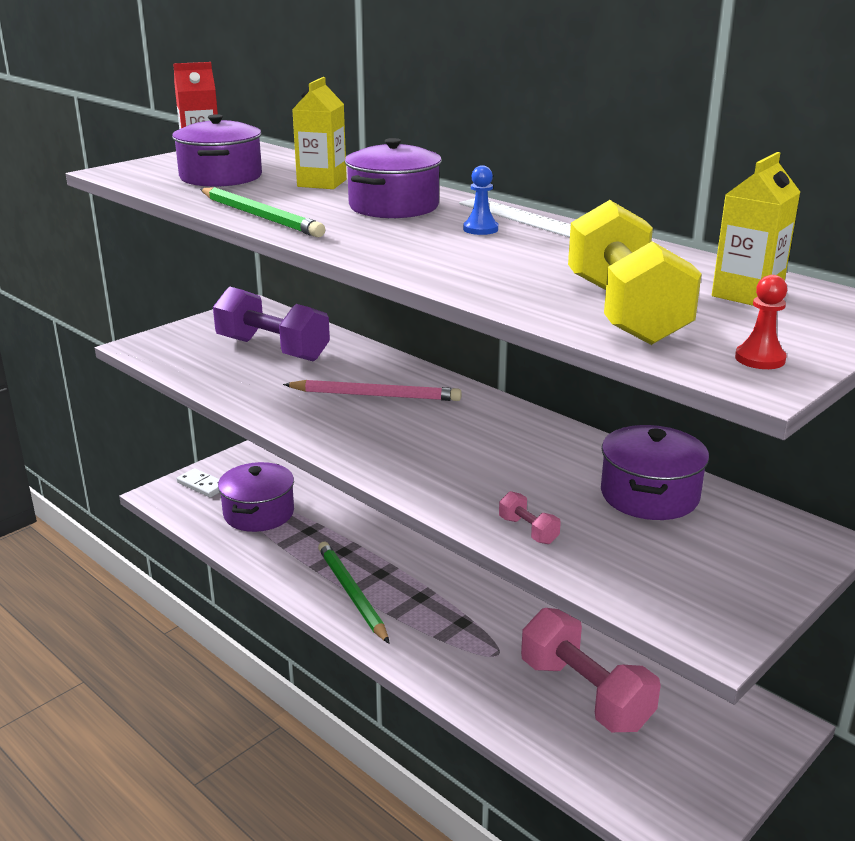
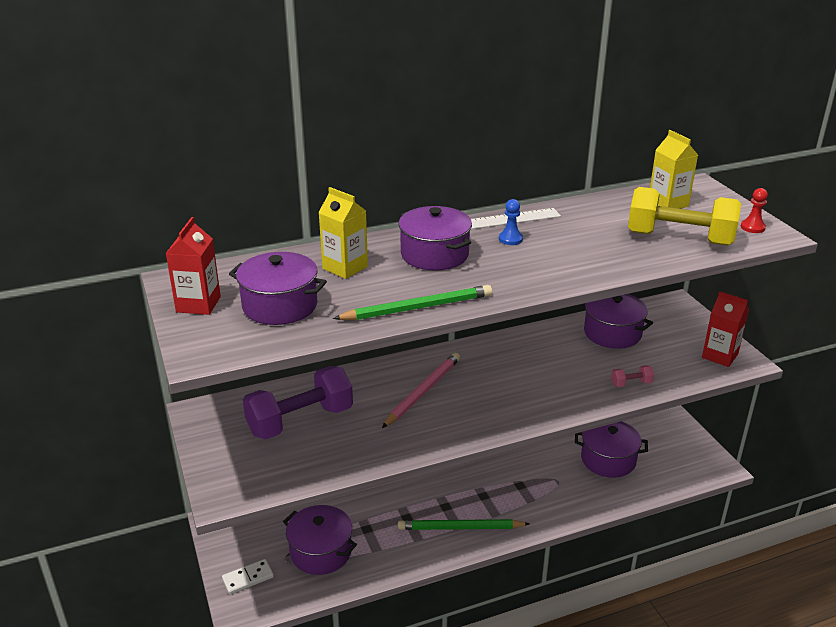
camera: 65 degrees left, 5 degrees up
(585, 694) = (608, 460): pink dumbbell -> purple pot
(700, 606) = (720, 356): none -> red carton

